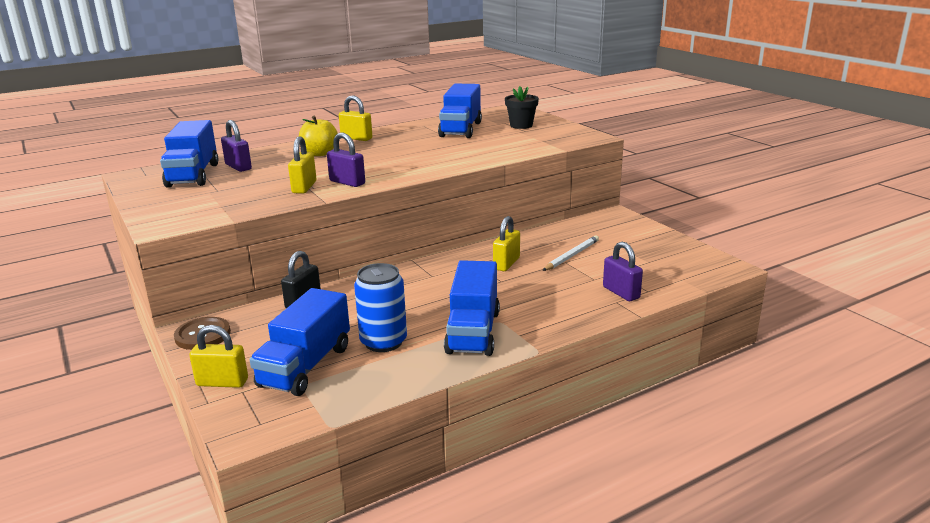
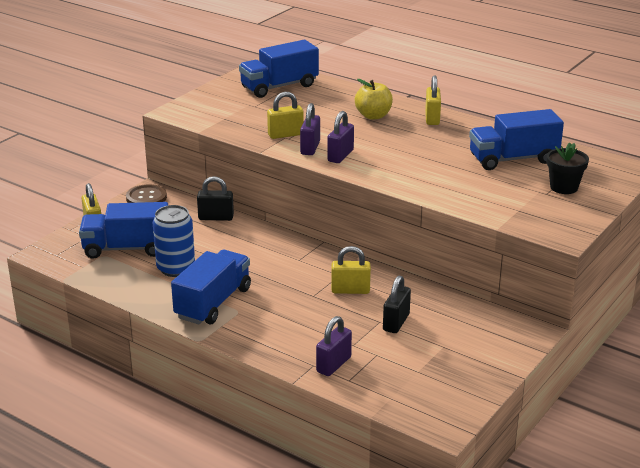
camera: 65 degrees right, 5 degrees up
(238, 167) = (311, 96): purple padlock -> purple padlock (340, 156)
(473, 332) = (213, 303): blue truck -> blue truck turned 135 degrees clockwise
(571, 256) = (396, 322): white pencil -> black padlock

